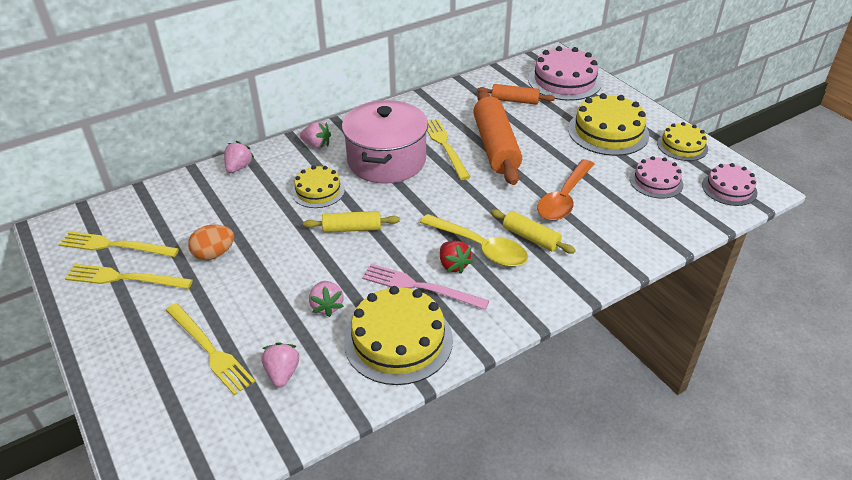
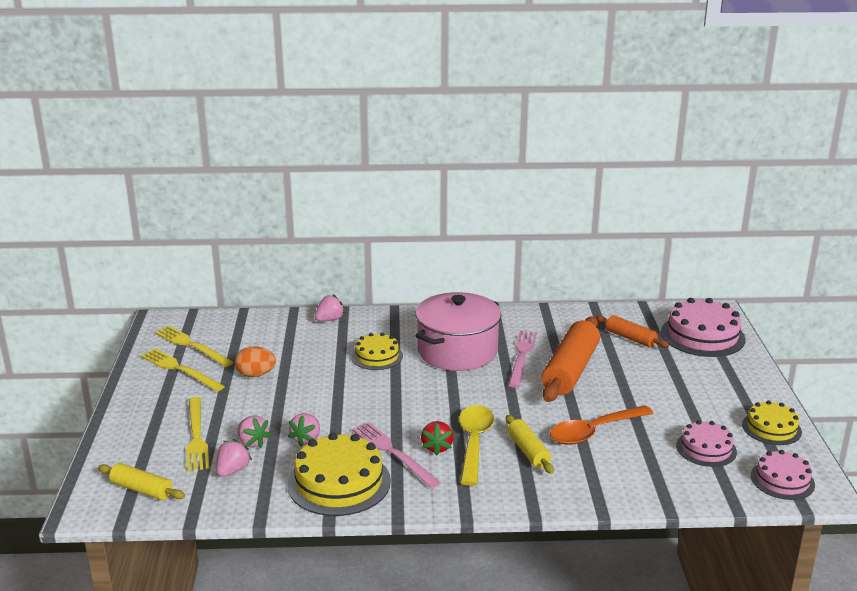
camera: 30 degrees right, 15 degrees down
(317, 145) = (408, 322): pink strawberry -> pink strawberry (253, 442)
(352, 228) = (378, 392): yellow rolling pin -> yellow rolling pin (142, 490)
(445, 146) = (522, 356): yellow fork -> pink fork
(480, 247) = (474, 443): yellow spoon -> yellow spoon turned 150 degrees counterclockwise
(608, 132) = (701, 392): yellow cake -> none

